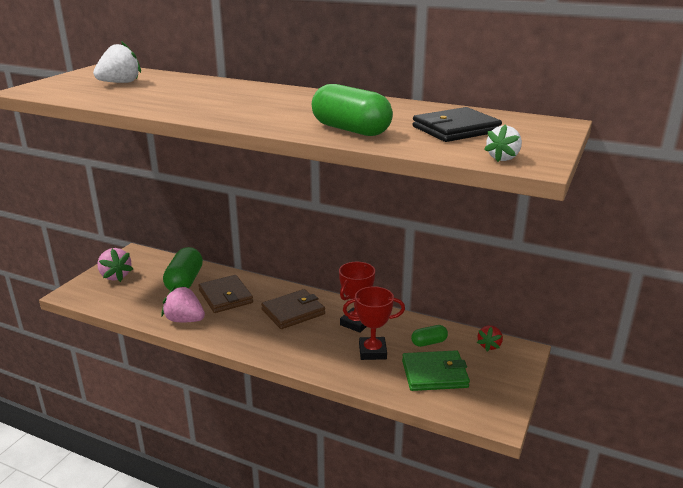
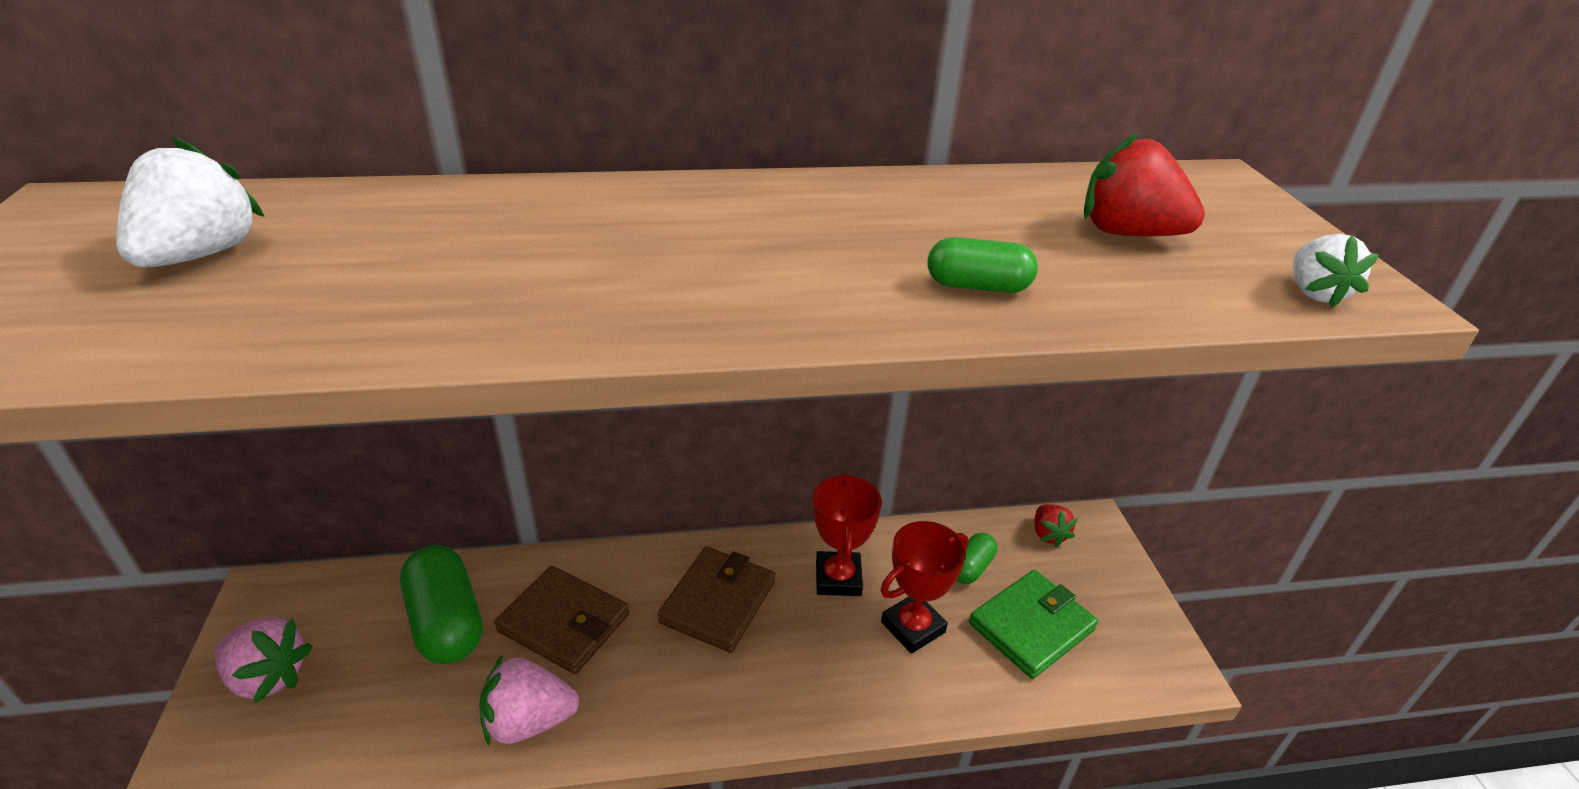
camera: 35 degrees left, 10 degrees up
(351, 130) = (977, 286): green capsule -> green capsule, size x0.53
(455, 129) = (1127, 233): black wallet -> red strawberry

